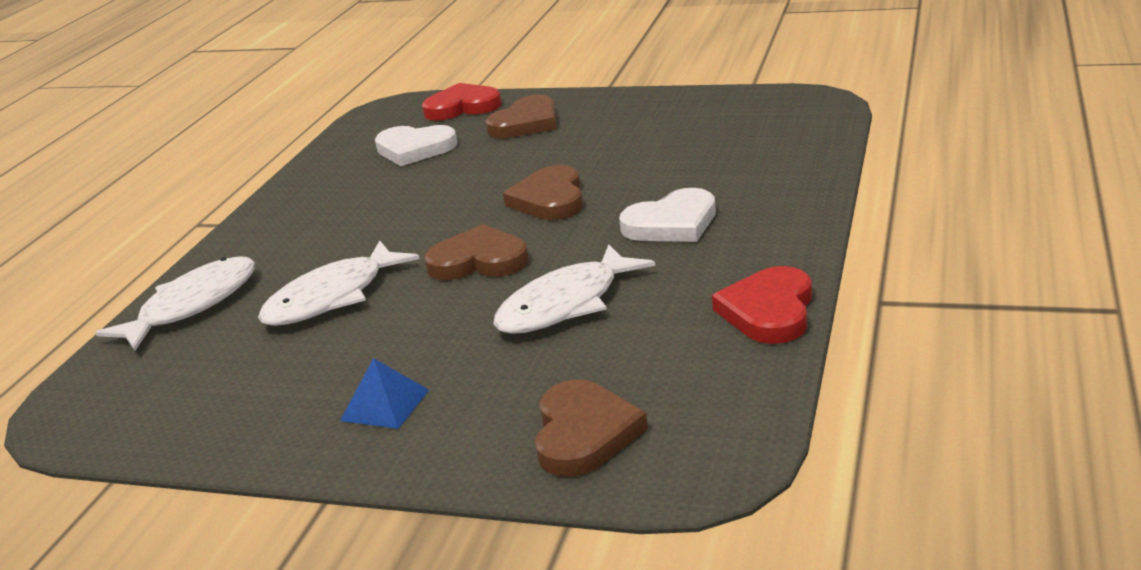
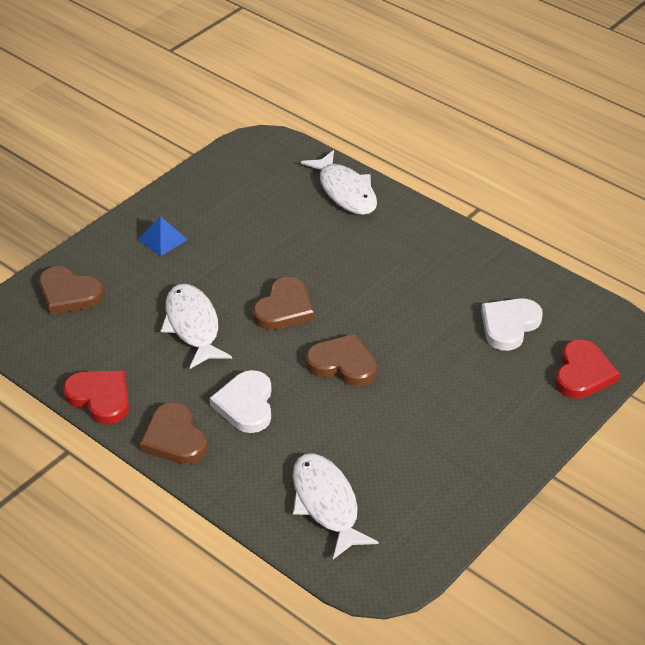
camera: 110 degrees right, 15 degrees up
(332, 297) = (299, 243): white fish -> white fish (326, 504)
(526, 123) = (506, 397): brown heart -> brown heart (174, 438)

